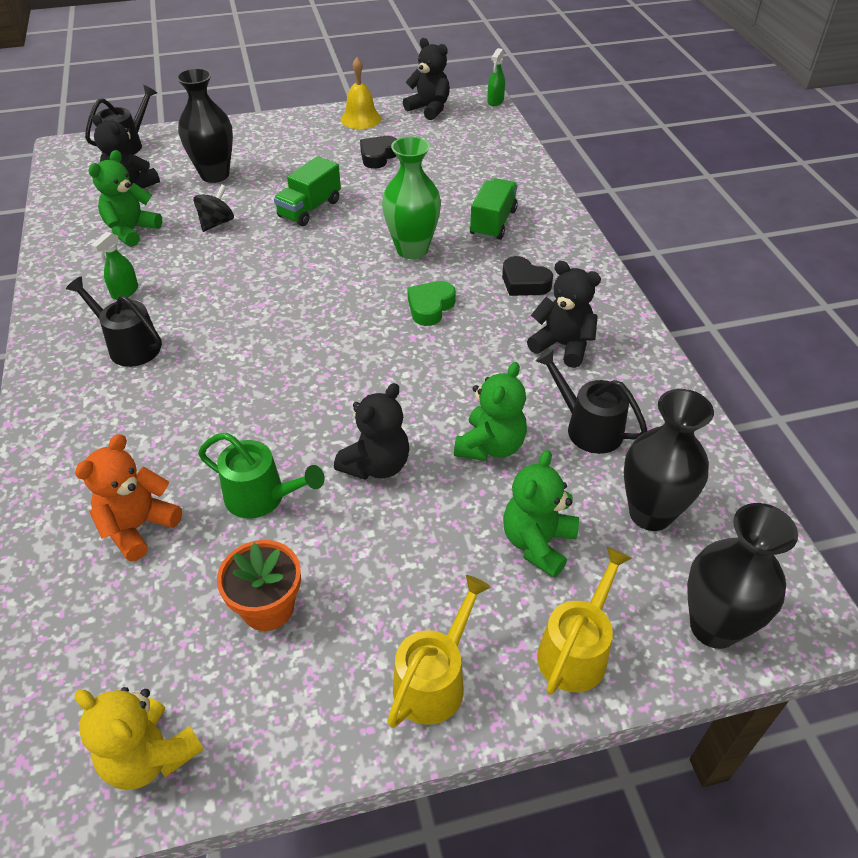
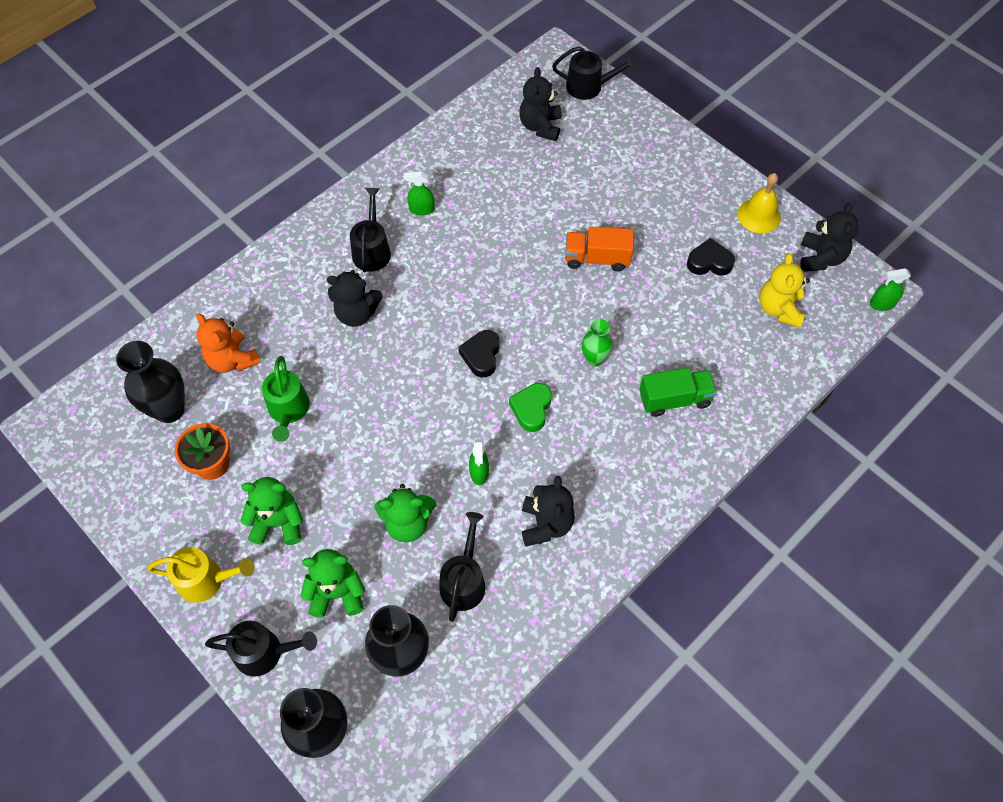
camera: 60 degrees right, 15 degrees up
(131, 231) = (488, 165): green teddy bear -> green teddy bear (278, 523)
(138, 527) = (232, 360): orange teddy bear -> orange teddy bear turned 135 degrees counterclockwise
(150, 756) = (100, 464): yellow teddy bear -> yellow teddy bear (779, 309)
(215, 175) = (594, 168): black vase -> black vase (169, 409)
(216, 223) = (534, 210): black spinning top -> none
(309, 209) = (597, 258): green truck -> orange truck
(376, 465) = (350, 460): black teddy bear -> black teddy bear (356, 313)
(412, 250) = (594, 359): green vase -> green vase, size x0.58
(430, 307) = (531, 409): green heart -> green heart turned 75 degrees counterclockwise
(471, 369) = (479, 472): none -> green spray bottle
(524, 283) = (607, 461): black heart -> black heart (481, 356)
(576, 649) = (265, 652): yellow watering can -> black watering can

